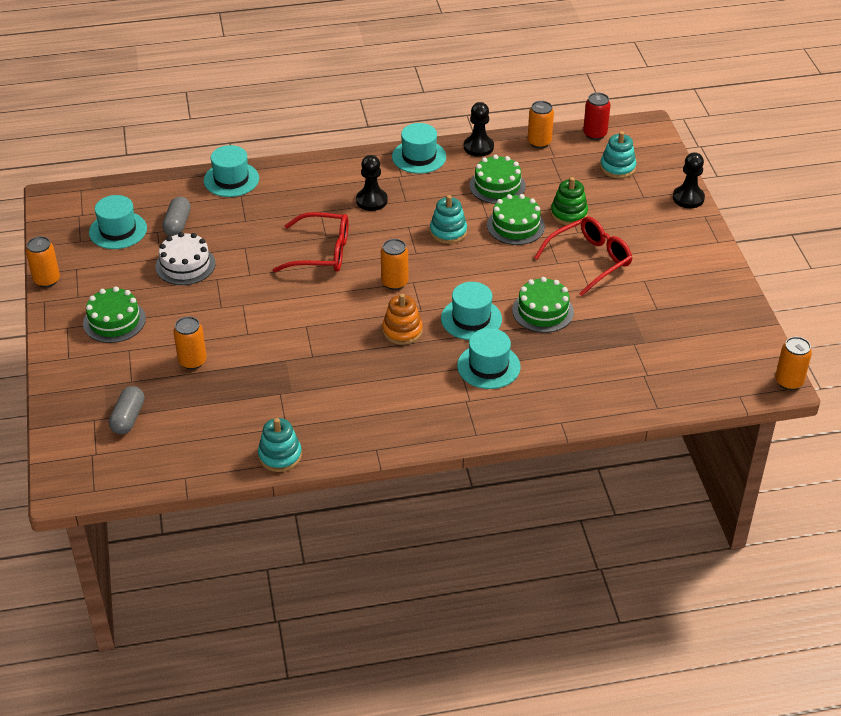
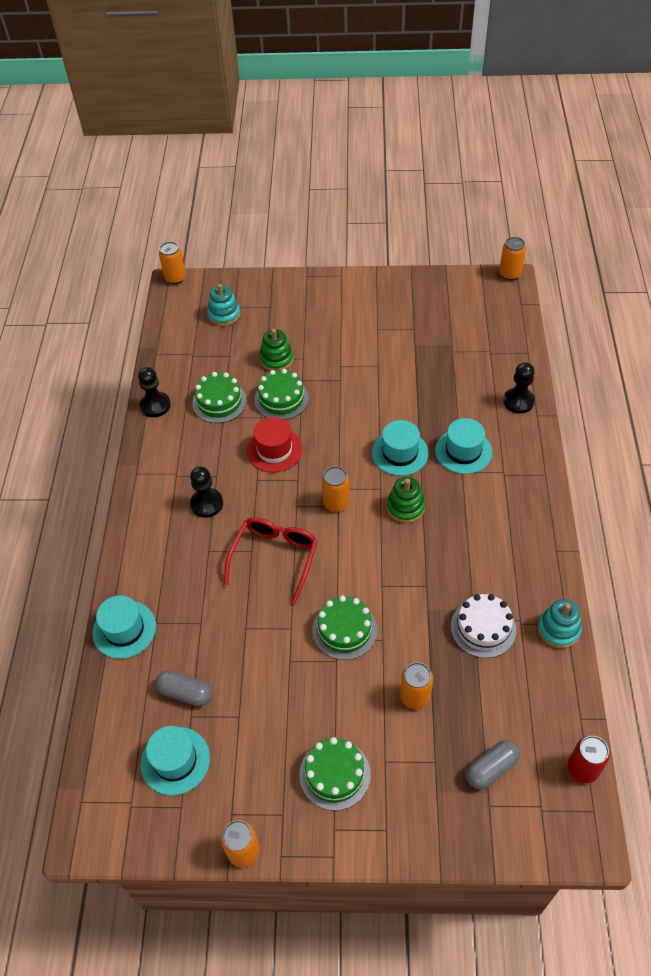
camera: 75 degrees left, 10 degrees up
(128, 418) = (491, 768): grey capsule -> grey capsule turned 60 degrees counterclockwise
(185, 265) = (258, 690): white cake -> white cake (483, 628)
(402, 331) = (405, 507): orange stacking toy -> green stacking toy
(419, 157) = (151, 454): turquoise hat -> none
(448, 232) = (274, 450): turquoise stacking toy -> red hat
(539, 142) = (166, 360): orange can -> orange can (175, 278)
(543, 311) = (400, 401): green cake -> green cake (344, 630)
(589, 260) = (343, 358): red glasses -> none
(595, 134) = (170, 320): red can -> red can (582, 769)
(688, 198) = (281, 280): black pawn -> black pawn (518, 401)

